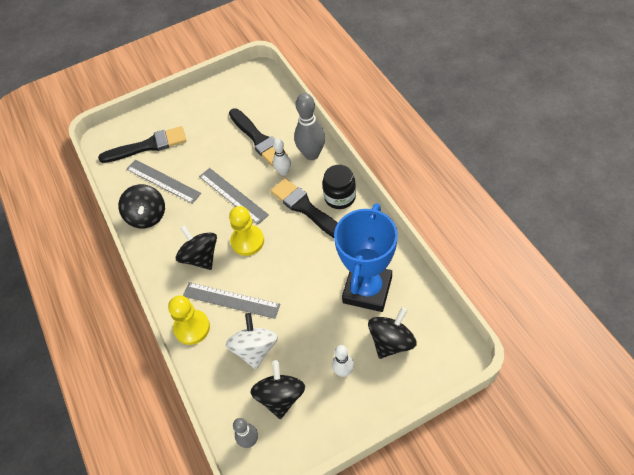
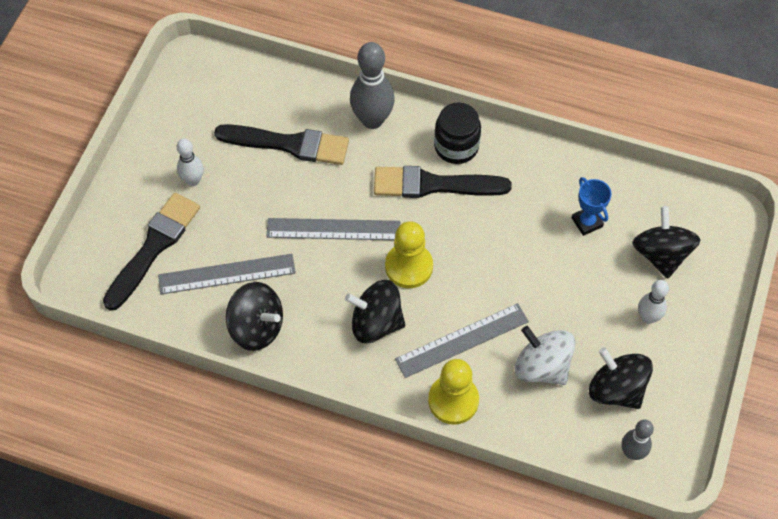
camera: 50 degrees left, 5 degrees up
(283, 172) = (362, 162): white bowling pin -> white bowling pin (193, 180)
(367, 290) = (587, 222): blue trophy -> blue trophy, size x0.43

